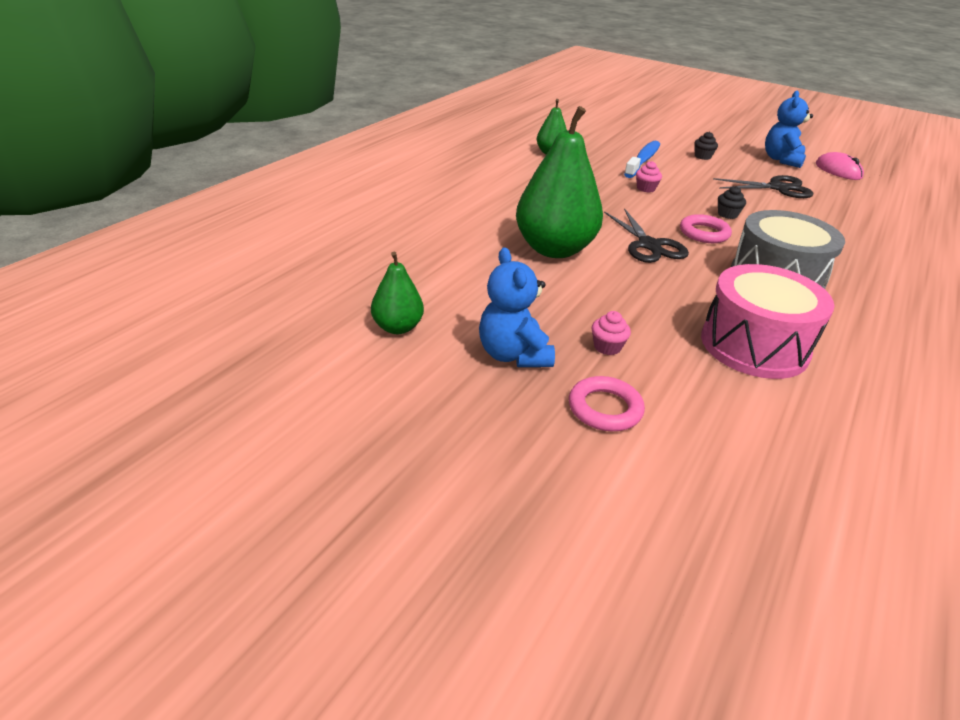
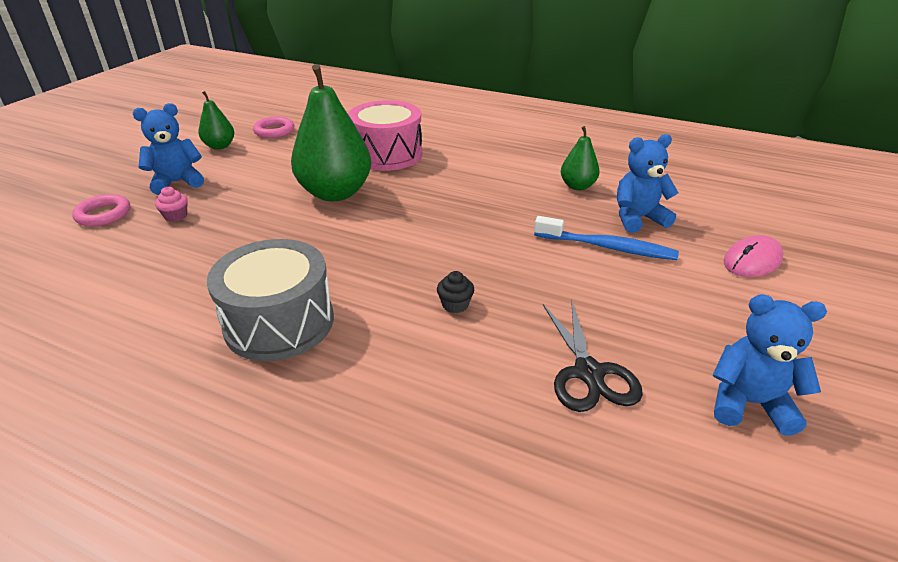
camera: 85 degrees right, 0 degrees up
(602, 145) = (638, 218): none -> blue teddy bear
(646, 188) = (508, 245): pink cupcake -> none
(649, 245) = (352, 241): black scissors -> none
(702, 156) = (674, 302): black cupcake -> none
(704, 233) = (392, 280): pink ring -> pink ring (274, 131)
(754, 345) = (155, 289): pink drum -> pink drum (387, 154)
(838, 170) = (763, 493): pink mouse -> pink mouse (752, 261)

